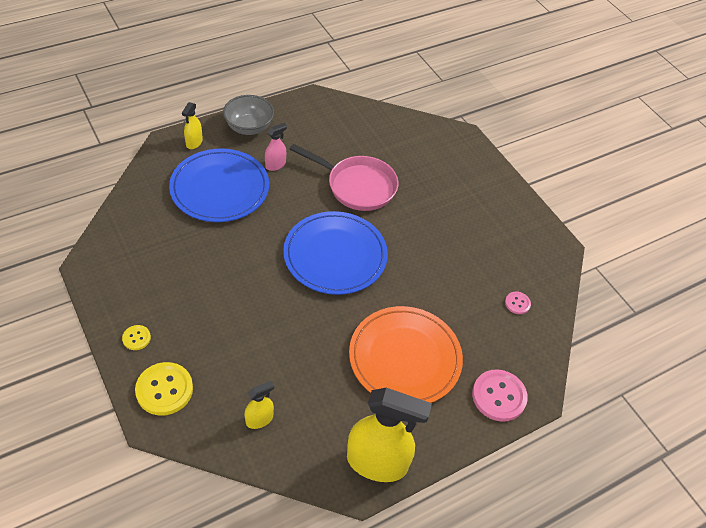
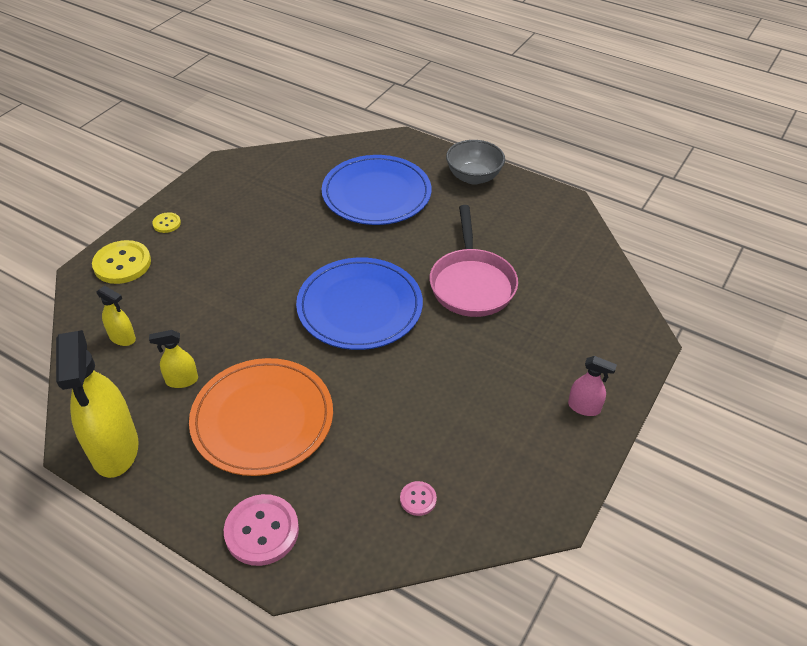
camera: 65 degrees right, 5 degrees down
(194, 142) = (417, 154): yellow spray bottle -> yellow spray bottle (182, 380)
(275, 165) = (442, 215): pink spray bottle -> pink spray bottle (584, 407)

